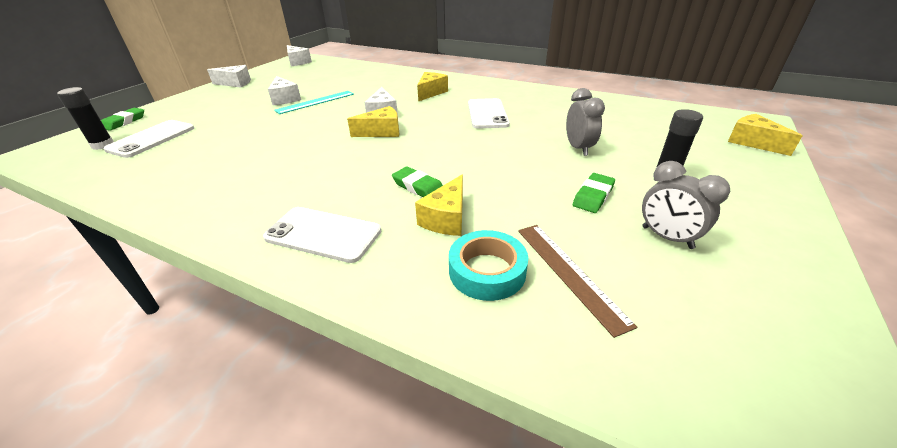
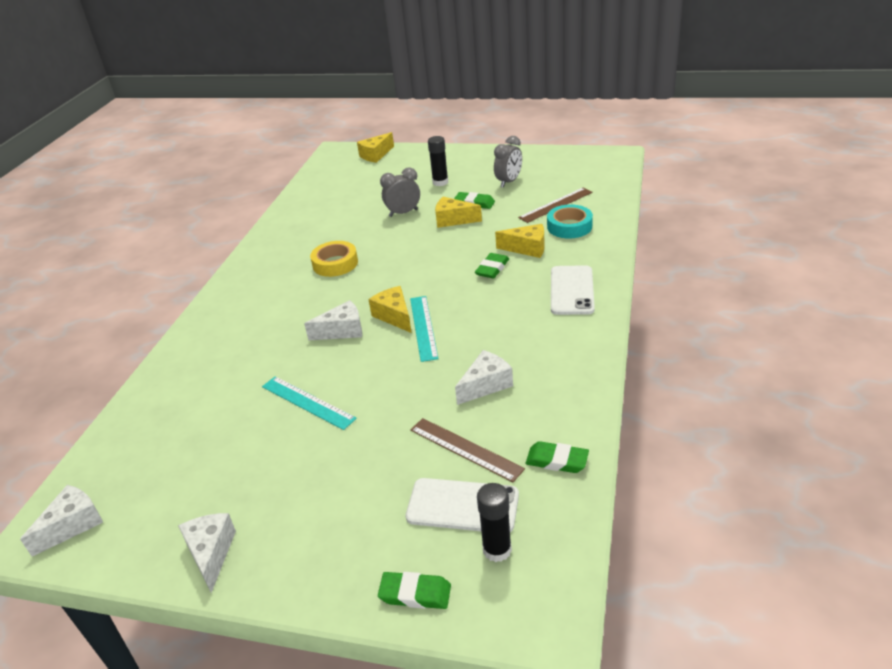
camera: 100 degrees left, 0 degrees up
(122, 176) = (557, 461): none -> green eraser
(194, 144) = (465, 449): none -> brown ruler
(285, 99) = (295, 441): white cheese -> white cheese (486, 385)
(352, 142) = (423, 327): none -> turquoise ruler
(431, 93) = (269, 313): yellow cheese -> yellow cheese (453, 220)
(487, 114) = (335, 263): white phone -> yellow tape

